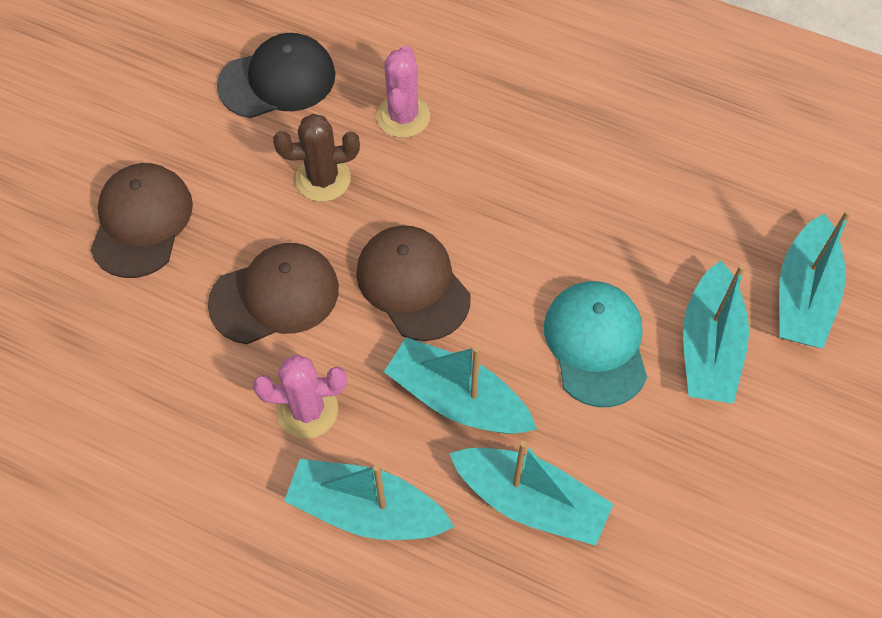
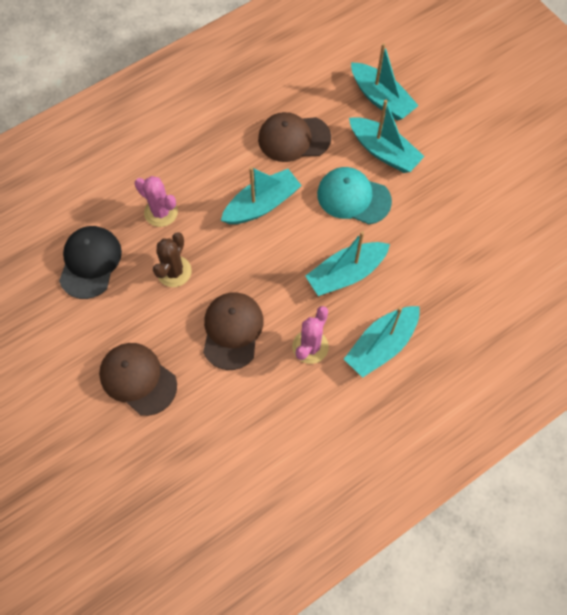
camera: 60 degrees left, 5 degrees up
(413, 284) = (268, 260): brown cap -> brown cap (293, 138)
(530, 501) = (417, 270): turquoise boat -> turquoise boat (262, 205)

